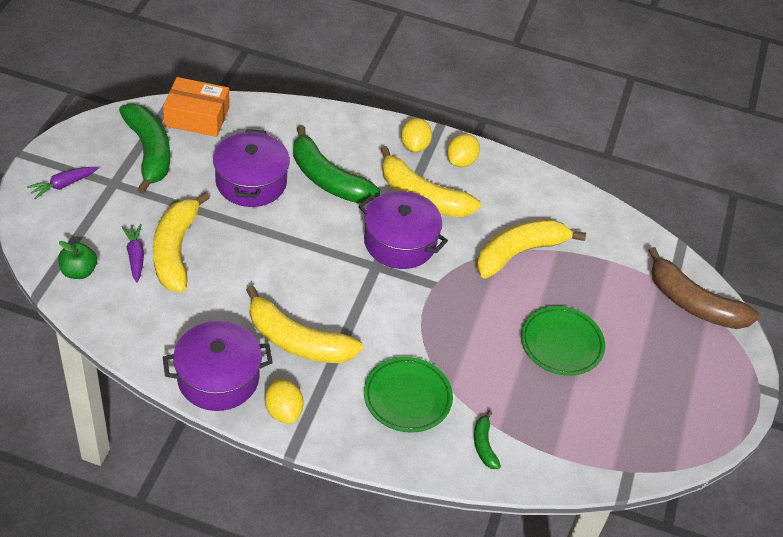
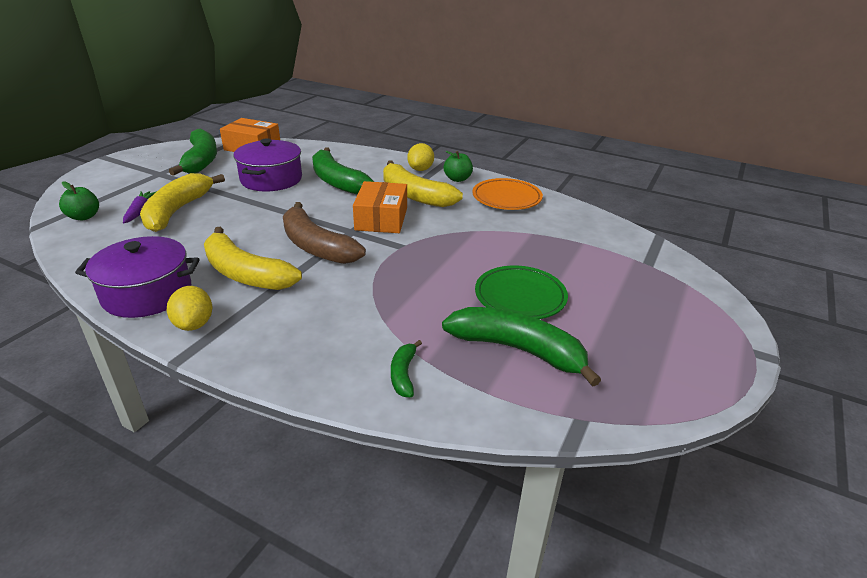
camera: 15 degrees right, 15 degrees down
(63, 185) = (118, 172): purple carrot -> none
(400, 242) = (381, 219): purple pot -> orange box
(407, 397) = (334, 325): green plate -> none
(461, 161) = (457, 179): yellow lemon -> green apple
(519, 253) = (493, 232): yellow banana -> none
(522, 193) = (506, 198): none -> orange plate
(570, 407) = (518, 350): none -> green banana
(694, 303) = (671, 278): brown banana -> brown banana (316, 246)

